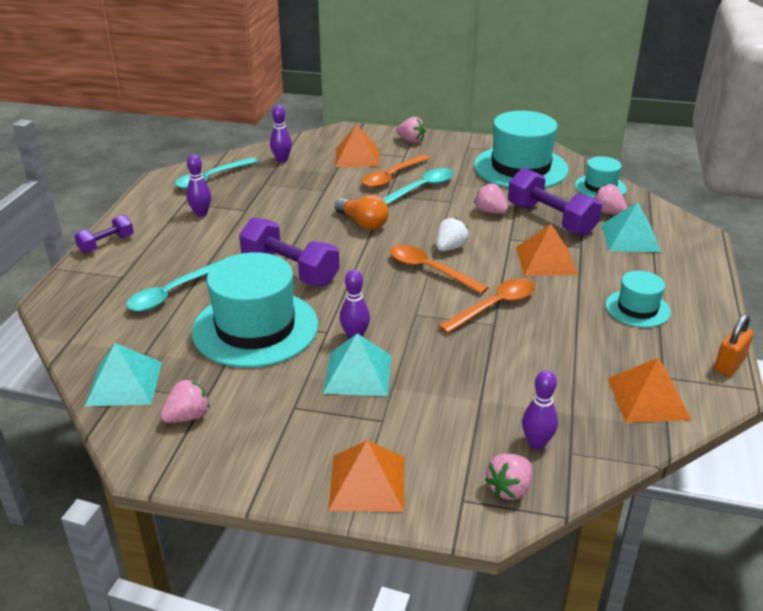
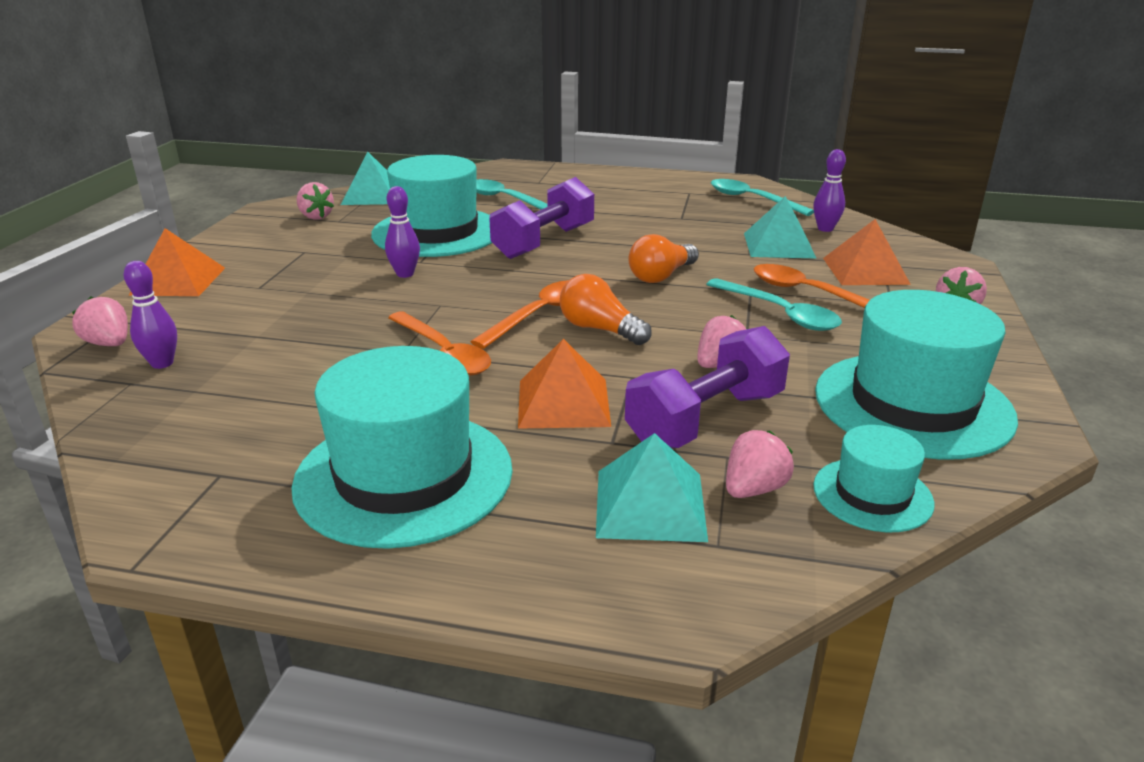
camera: 90 degrees right, 5 degrees down
(106, 244) = (597, 173): purple dumbbell -> none
(201, 213) = (667, 200): purple bowling pin -> none
(357, 373) = (339, 276): turquoise pyramid -> turquoise pyramid (779, 245)
(450, 248) = (600, 329): white strawberry -> orange light bulb
(637, 308) = (404, 476): turquoise hat -> turquoise hat, size x1.92
(648, 398) = (182, 452): orange pyramid -> none
(729, 364) = (207, 553): orange padlock -> none

